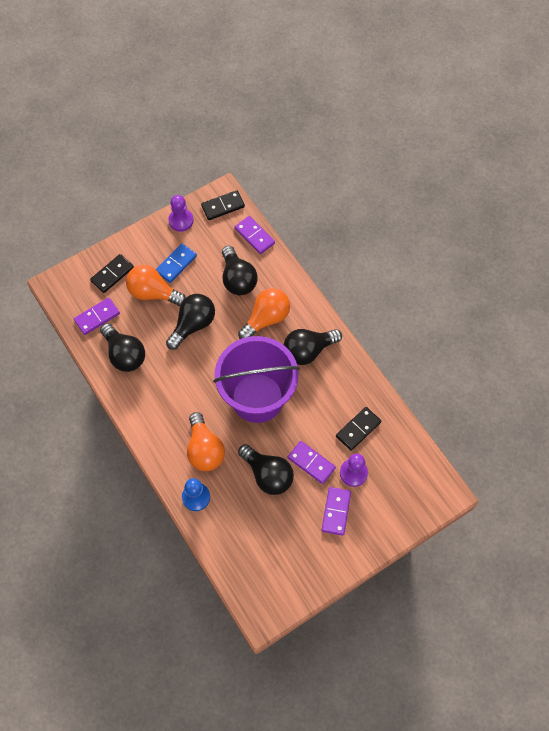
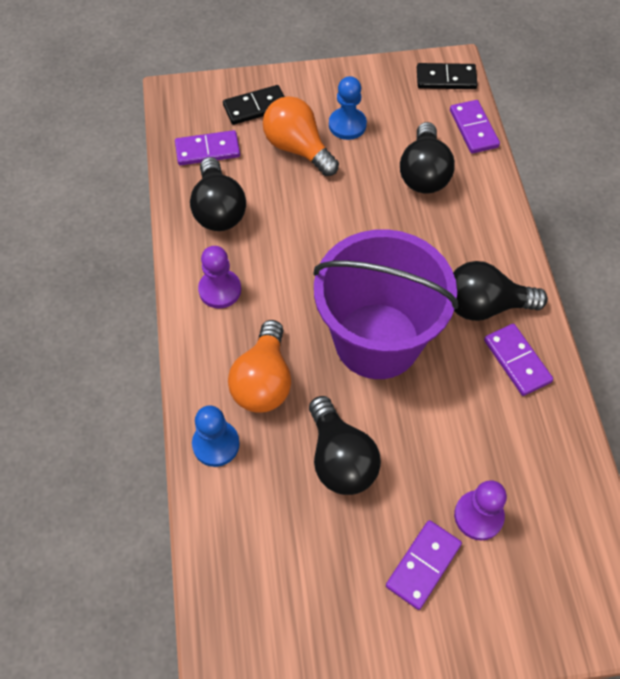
camera: 25 degrees right, 5 degrees down
(176, 264) = (347, 125): blue domino -> blue pawn
(181, 220) = (380, 76): purple pawn -> purple pawn (220, 290)
(193, 325) = (332, 208): black light bulb -> none
(266, 319) = (441, 239): orange light bulb -> none
(311, 463) = (416, 470): purple domino -> purple domino (516, 361)
(358, 429) = (514, 451): black domino -> none

